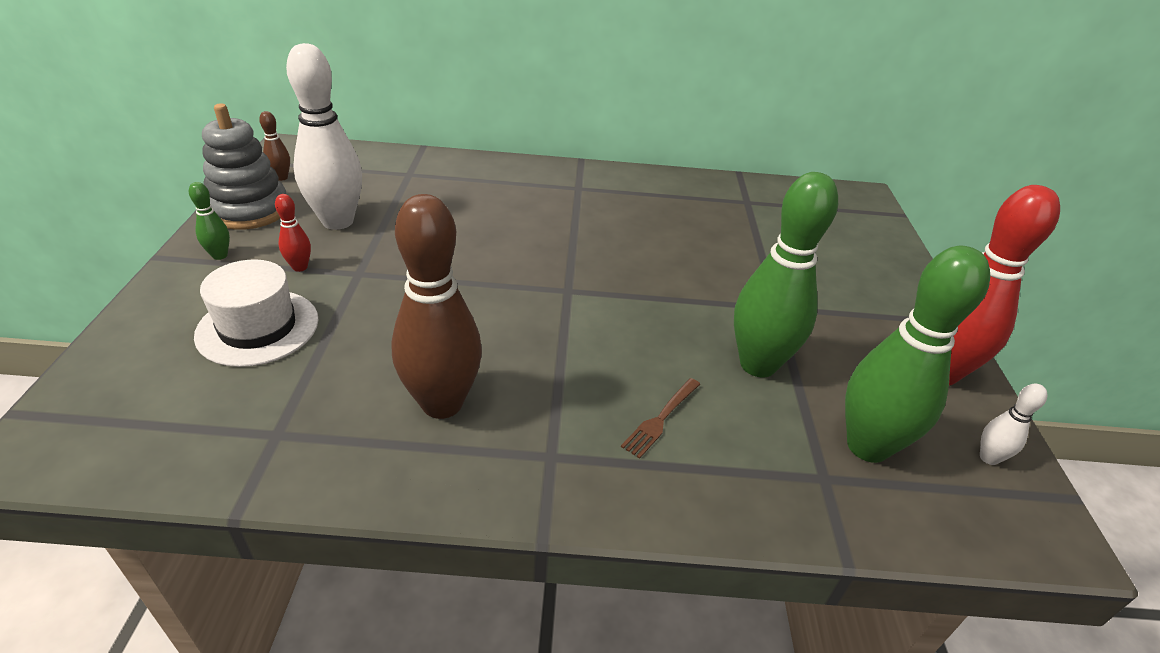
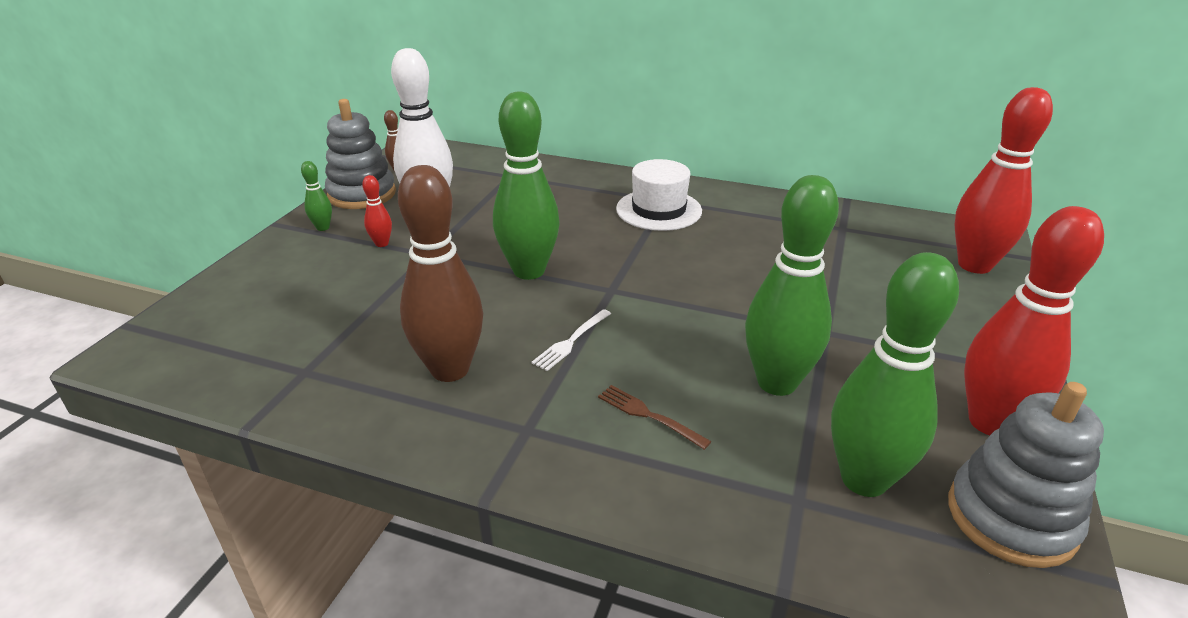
camera: 20 degrees right, 5 degrees down
(258, 327) = (327, 287): white hat -> white hat (658, 210)
(476, 280) = (529, 271): none -> green bowling pin
(553, 352) = (571, 341): none -> white fork
(661, 419) = (649, 415): brown fork -> brown fork turned 75 degrees clockwise
(866, 226) = (974, 265): none -> red bowling pin
(988, 458) = (1011, 517): white bowling pin -> grey stacking toy

